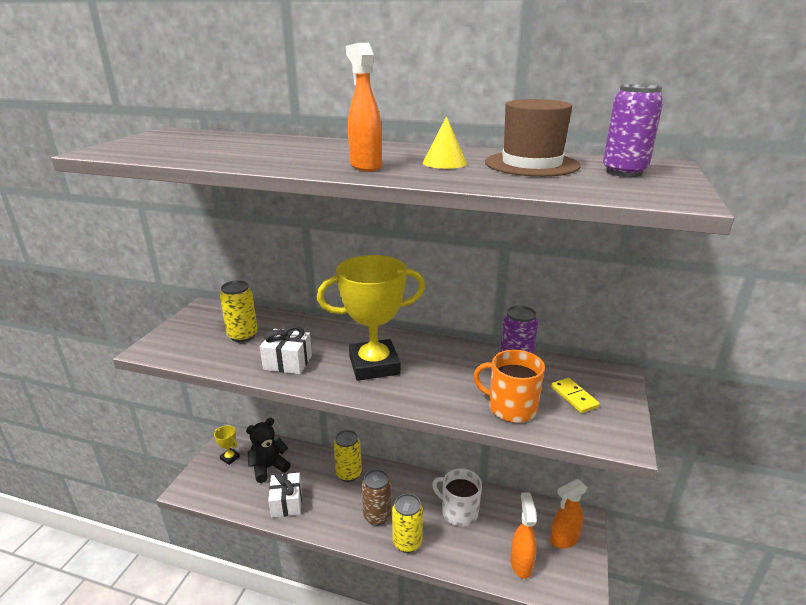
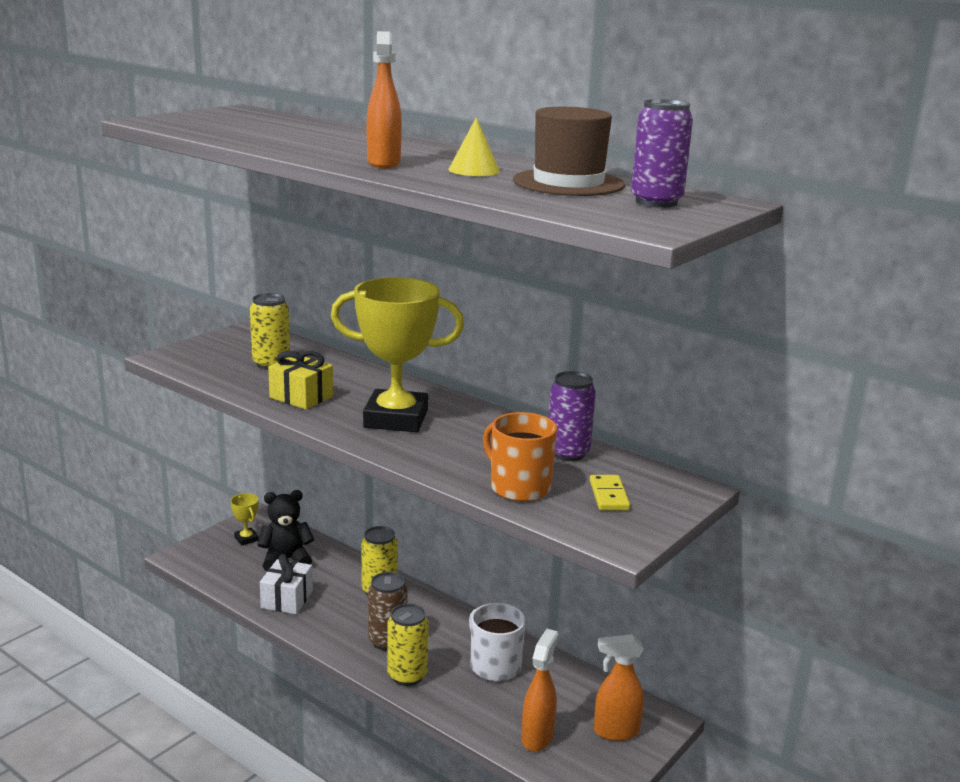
camera: 20 degrees right, 5 degrees down
(288, 362) = (301, 397): white gift -> yellow gift

